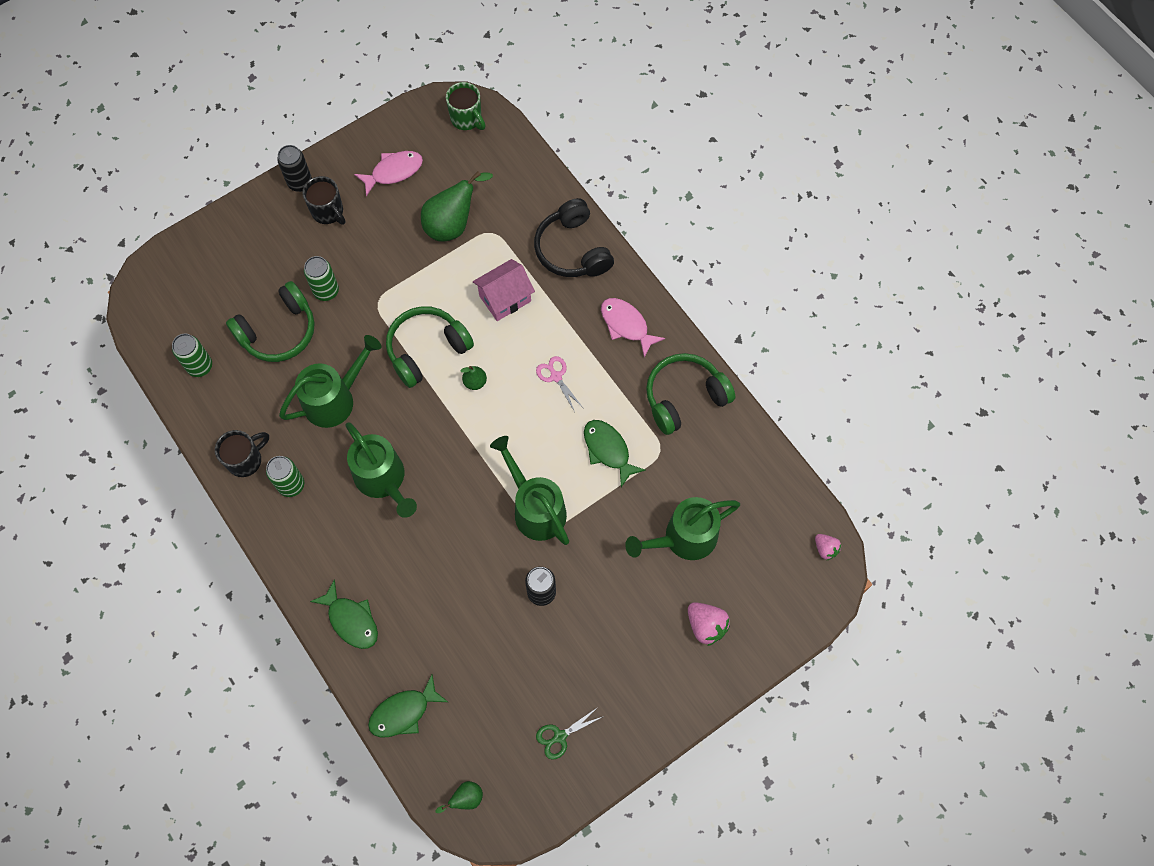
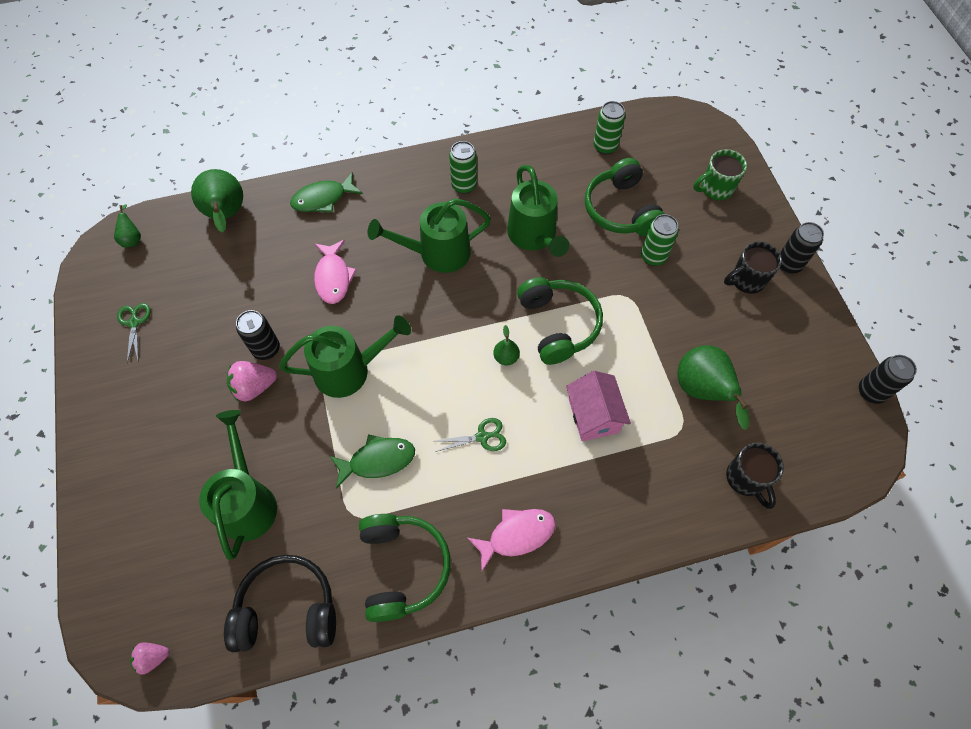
camera: 110 degrees right, 5 degrees down
(246, 460) = (501, 160): black mug -> black mug (746, 479)
(393, 172) = (785, 352): pink fish -> pink fish (333, 277)
(403, 712) = (226, 215): green fish -> green pear
(409, 108) = (871, 392): none -> black can
(467, 119) = (846, 449): green mug -> green mug (715, 189)
(556, 376) = (482, 437): pink scissors -> green scissors
(572, 249) = (635, 509): black headphones -> black headphones (287, 609)
(706, 626) = (150, 488): pink strawberry -> pink strawberry (254, 387)

